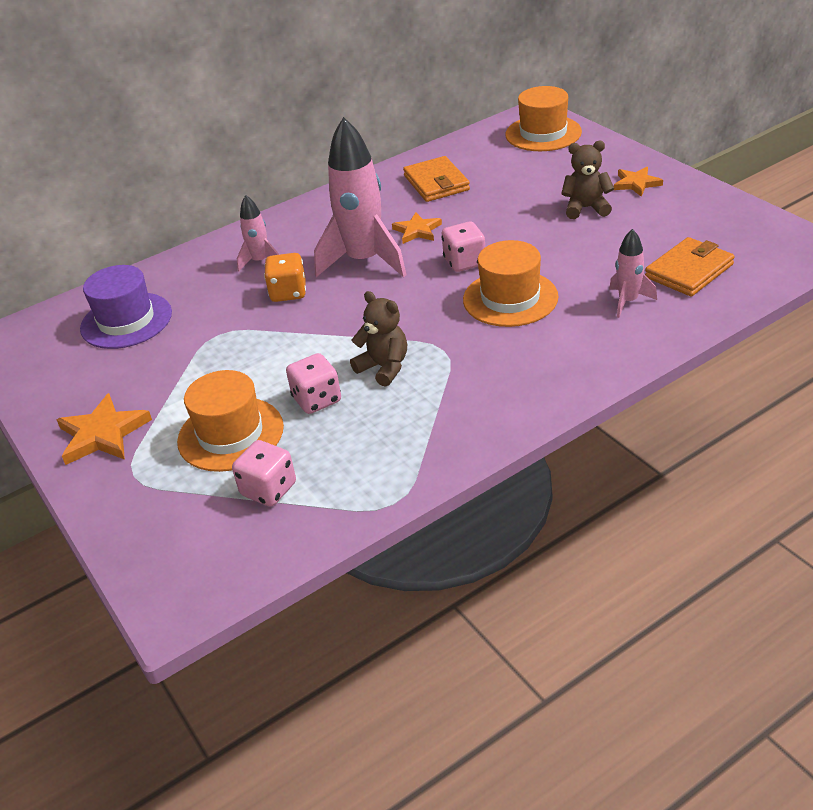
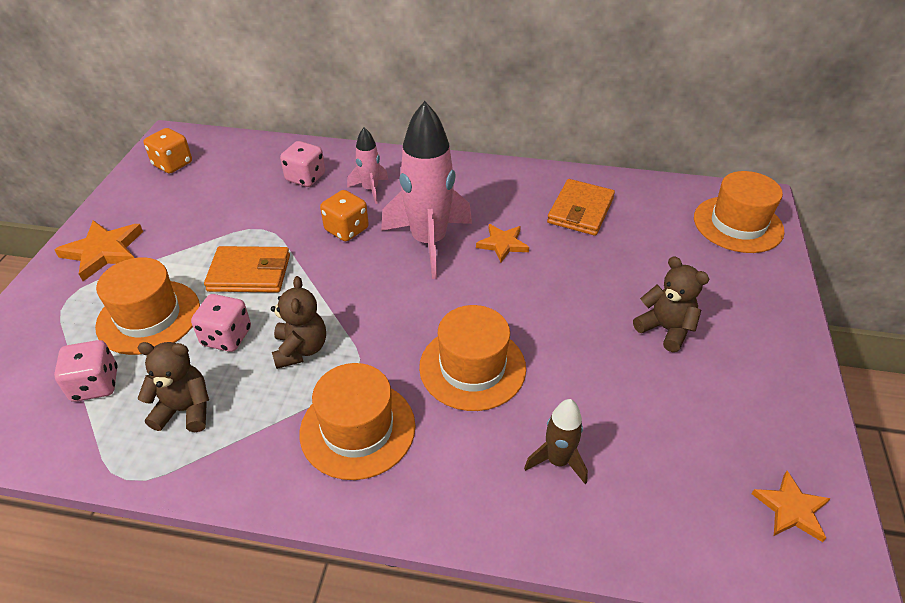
camera: 40 degrees right, 5 degrees up
(42, 352) = (173, 164): none -> orange dice
(126, 321) = (239, 176): purple hat -> none
(365, 449) = (185, 410): none -> brown teddy bear
(464, 262) = (492, 302): pink dice -> pink dice (305, 178)
(495, 372) = (357, 429): none -> orange hat
(628, 301) = (557, 461): pink rocket -> brown rocket
(636, 183) = (750, 339): orange star -> orange star (791, 509)
(689, 271) = (661, 480): orange wallet -> orange wallet (249, 273)

